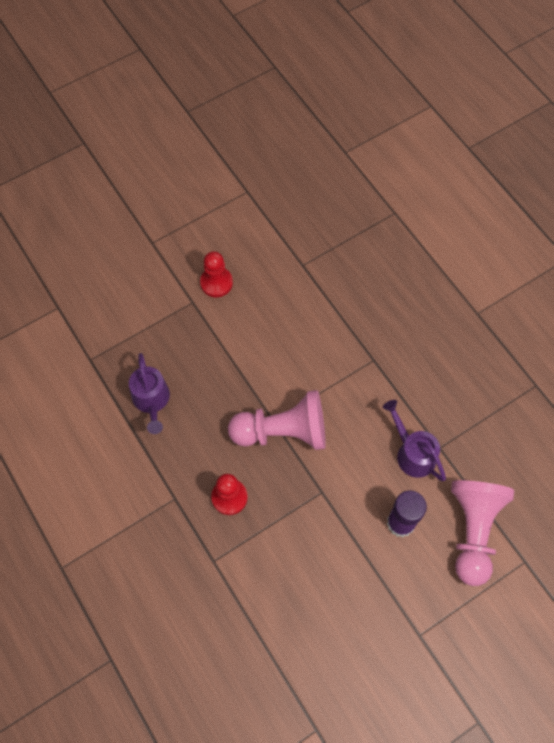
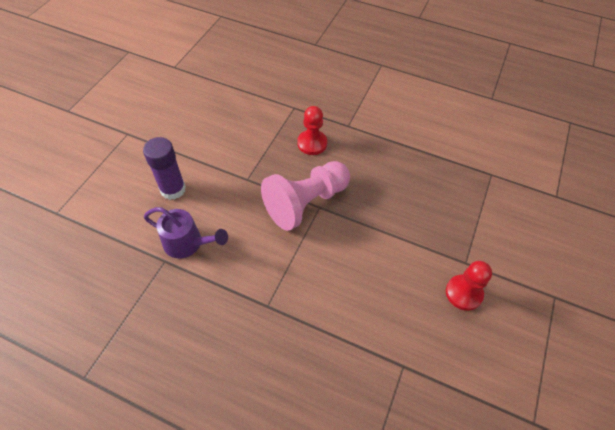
camera: 145 degrees right, 10 degrees down
(152, 401) = (420, 171): purple watering can -> none
(473, 531) = (109, 212): pink pawn -> none

